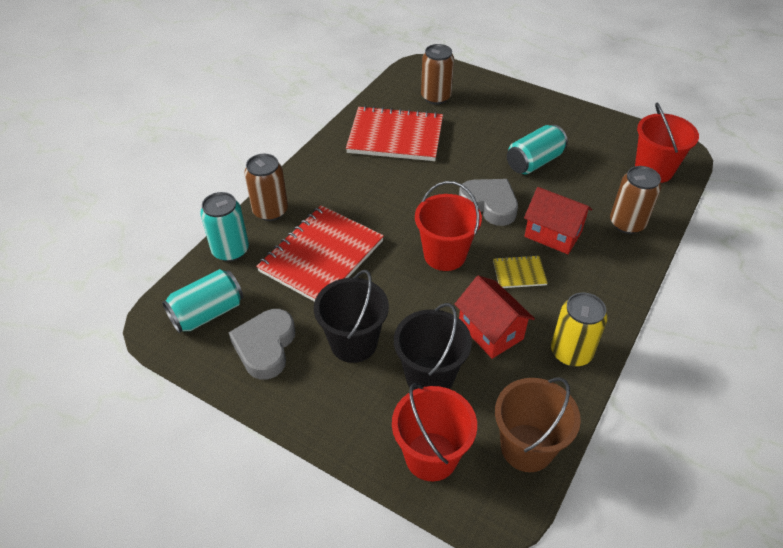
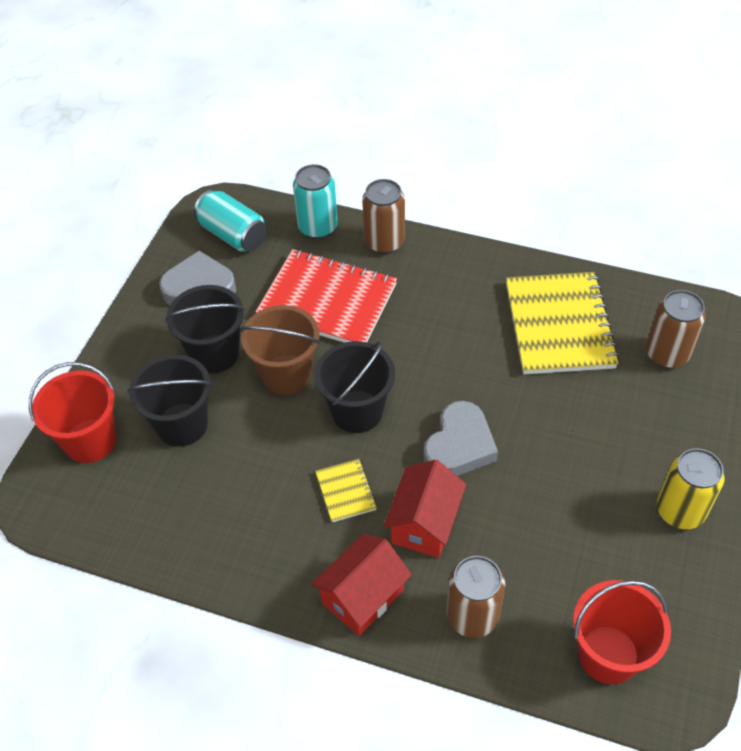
camera: 80 degrees right, 5 degrees up
(395, 136) = (559, 325): red notebook -> yellow notebook
(445, 255) = (357, 411): red bucket -> black bucket
(490, 331) = (250, 471): red house -> red house (362, 596)
(527, 447) = (105, 521): brown bucket -> brown bucket (286, 374)
(534, 162) = (566, 489): turquoise can -> none
(571, 352) = (232, 556): yellow can -> yellow can (680, 511)

